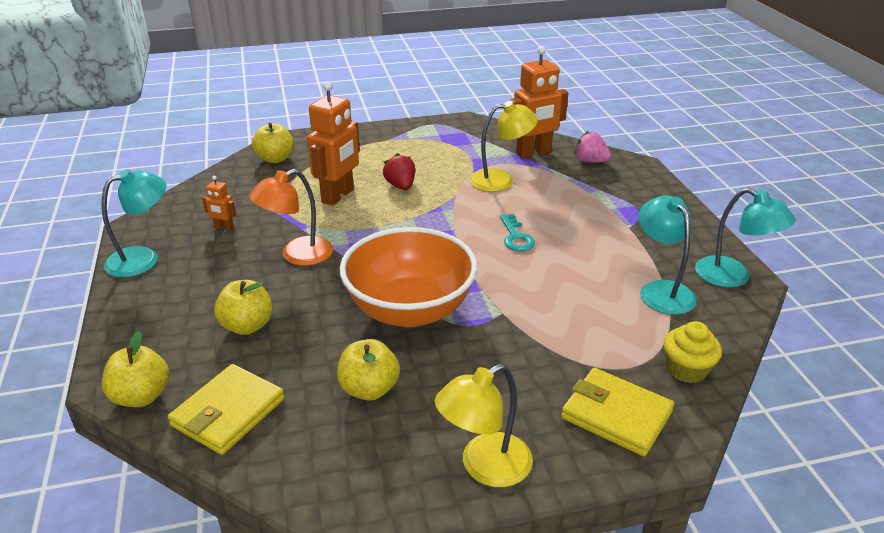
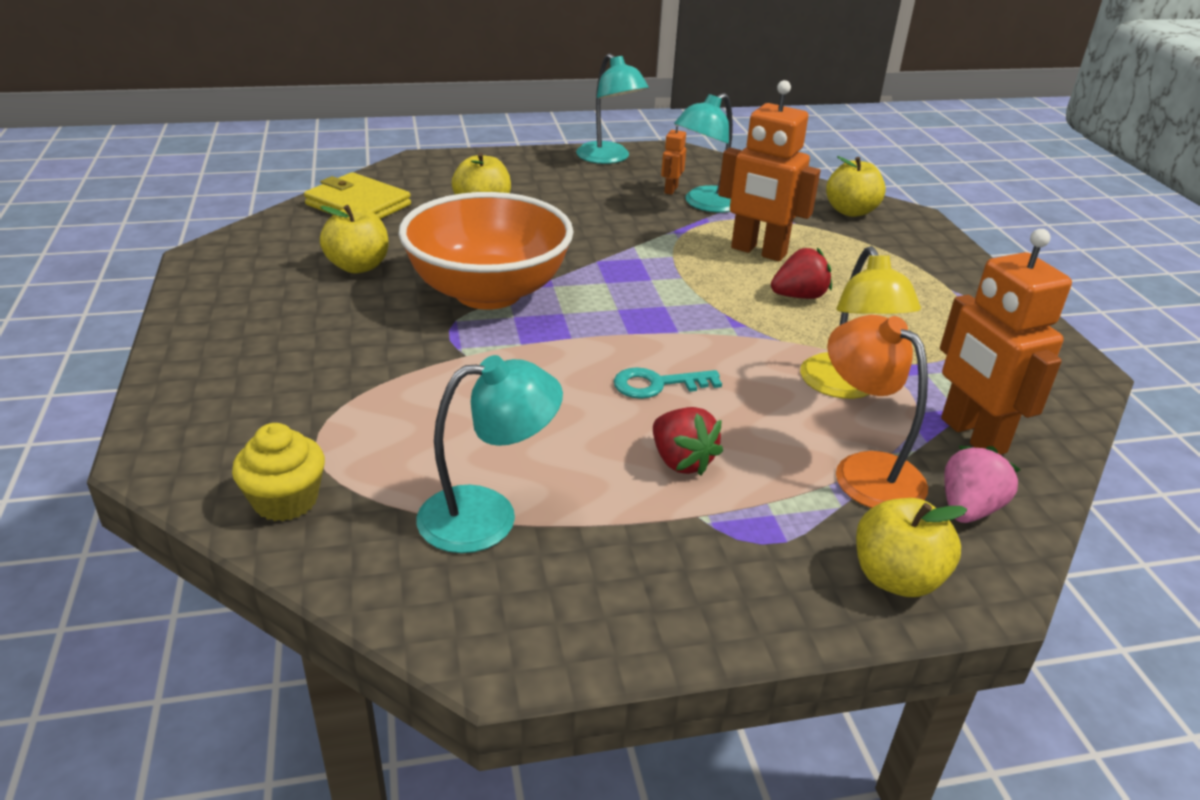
camera: 90 degrees right, 0 degrees up
(141, 396) = (396, 172): yellow apple -> yellow apple (896, 578)
(297, 255) = (611, 229): orange lamp -> orange lamp (865, 471)
(484, 467) = (211, 322): yellow lamp -> none
(587, 231) = (681, 461): none -> red strawberry
(616, 415) = (233, 419): yellow wallet -> none
(733, 277) = (514, 628): turquoise lamp -> turquoise lamp (705, 204)

